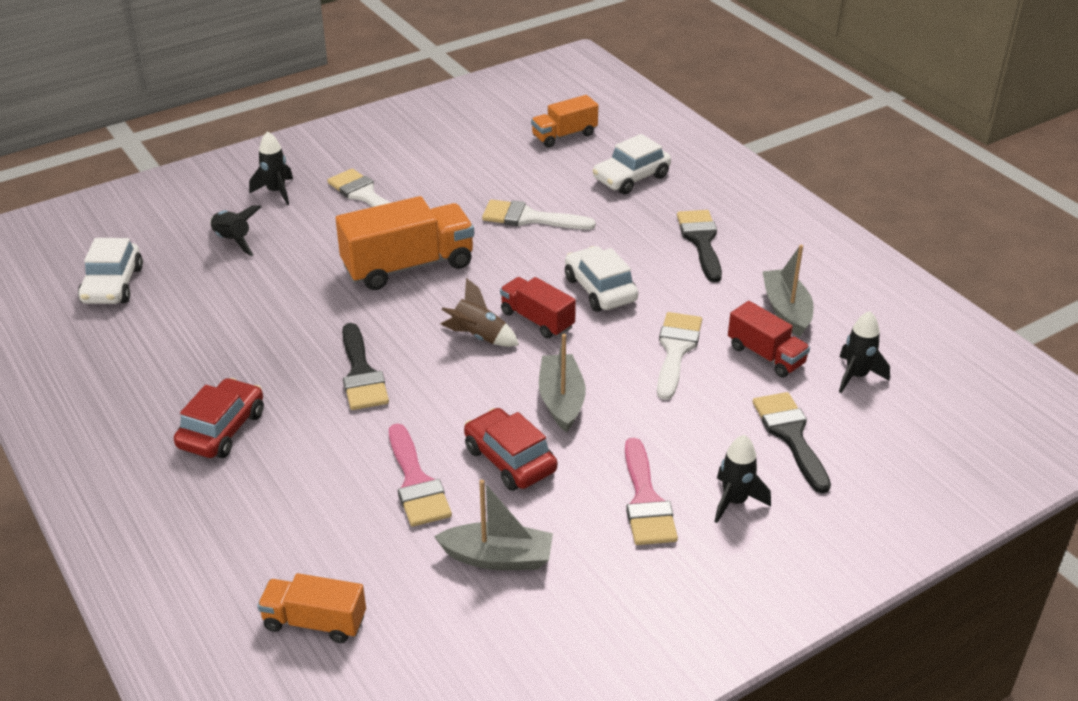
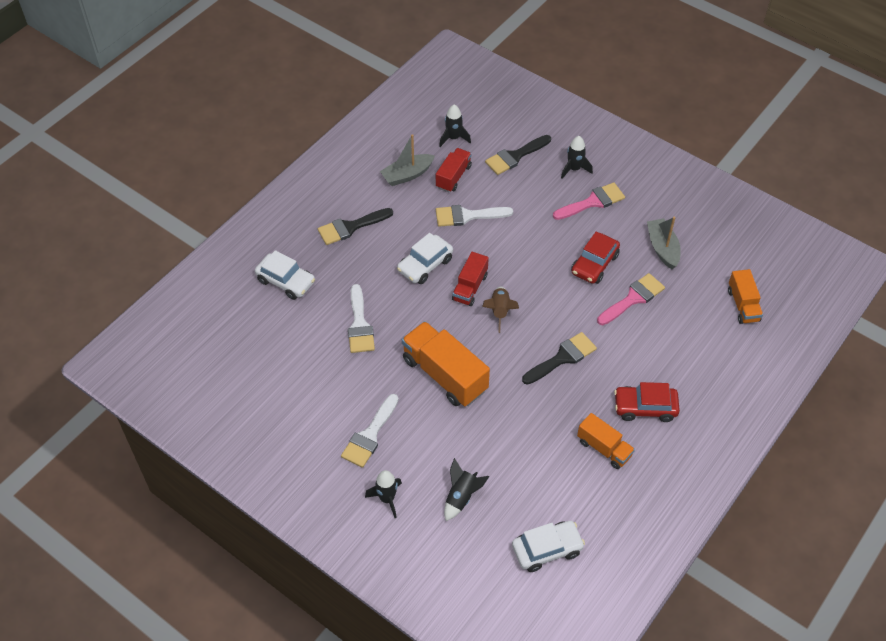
camera: 110 degrees left, 15 degrees up
(561, 400) = (536, 255): grey boat -> none
(564, 135) = (238, 337): orange truck -> orange truck (604, 448)

